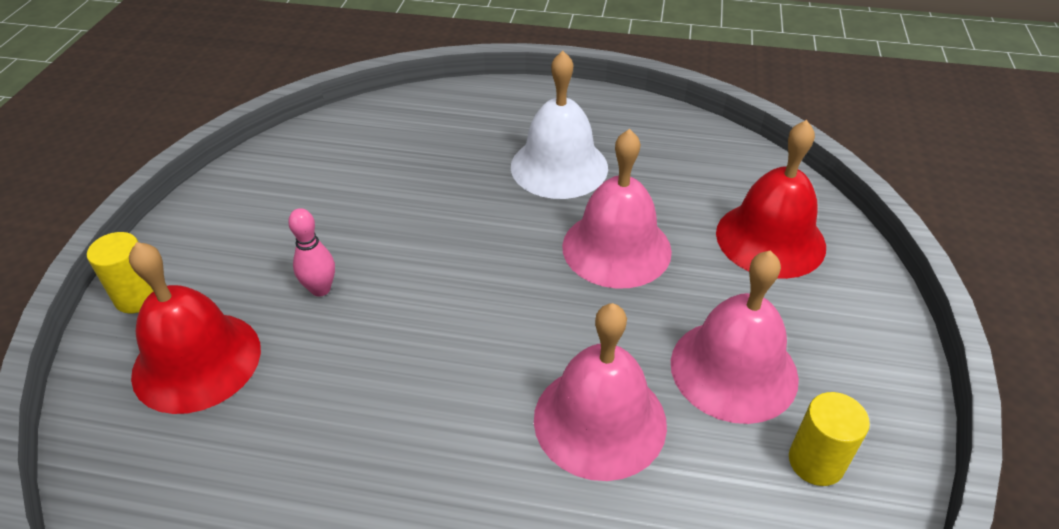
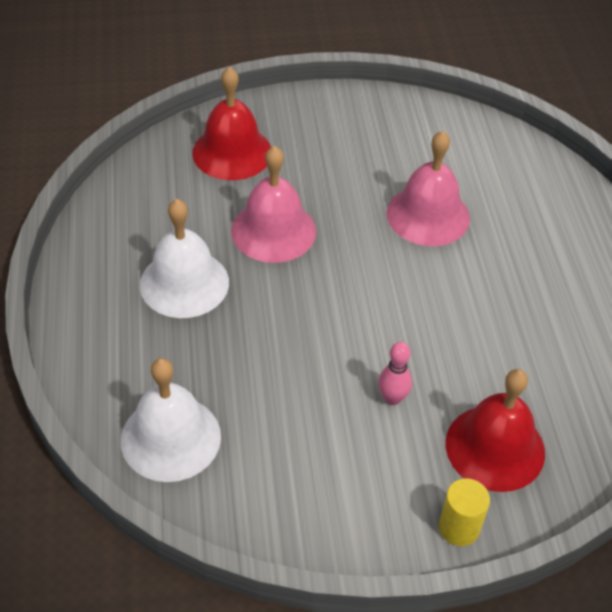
camera: 110 degrees left, 5 degrees up
(378, 132) = (170, 438): none -> white bell
(733, 369) = (360, 162): pink bell -> none
(816, 462) = (409, 127): yellow cylinder -> none

